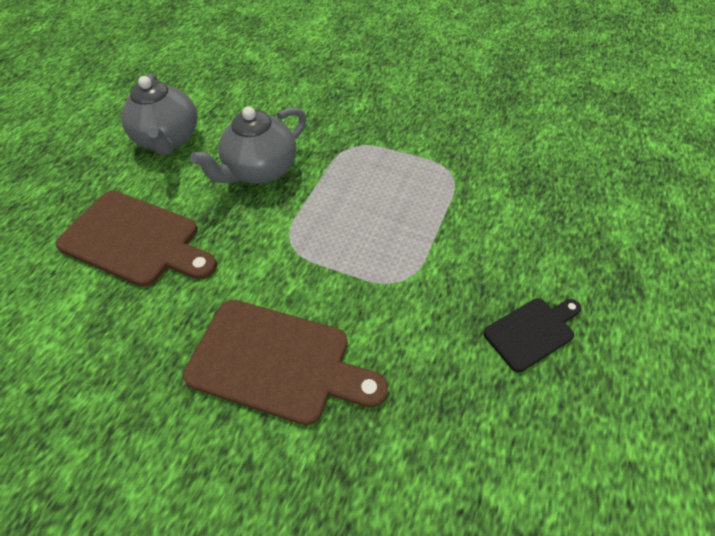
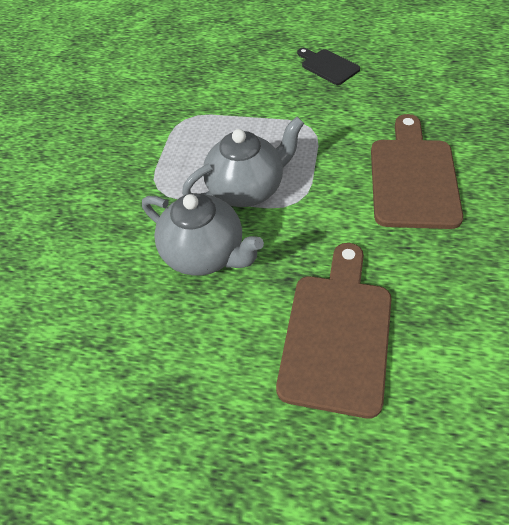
camera: 100 degrees left, 0 degrees up
(169, 139) = (163, 375): grey teapot -> grey teapot (247, 189)

